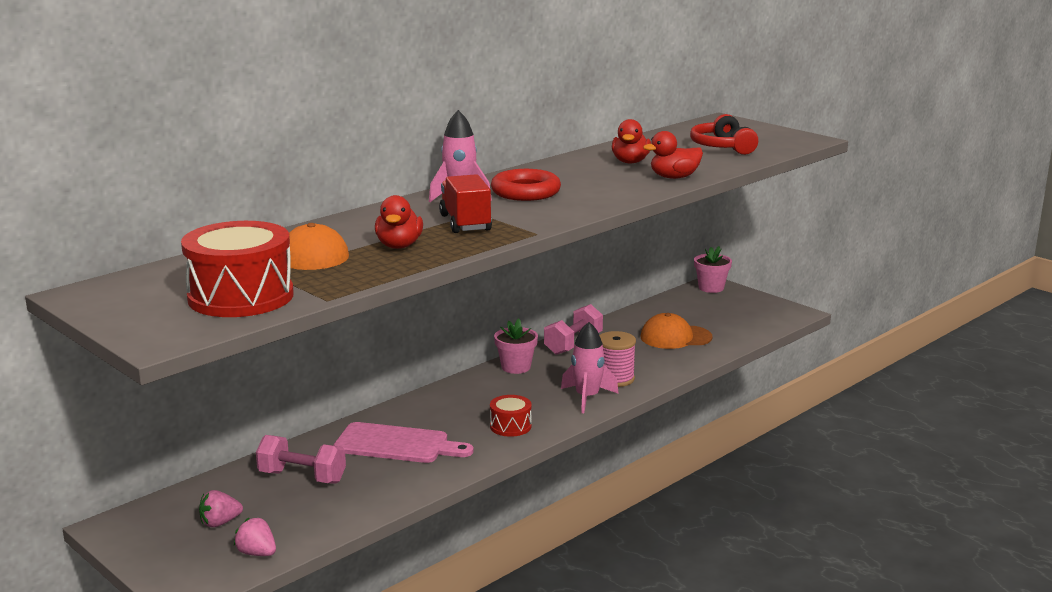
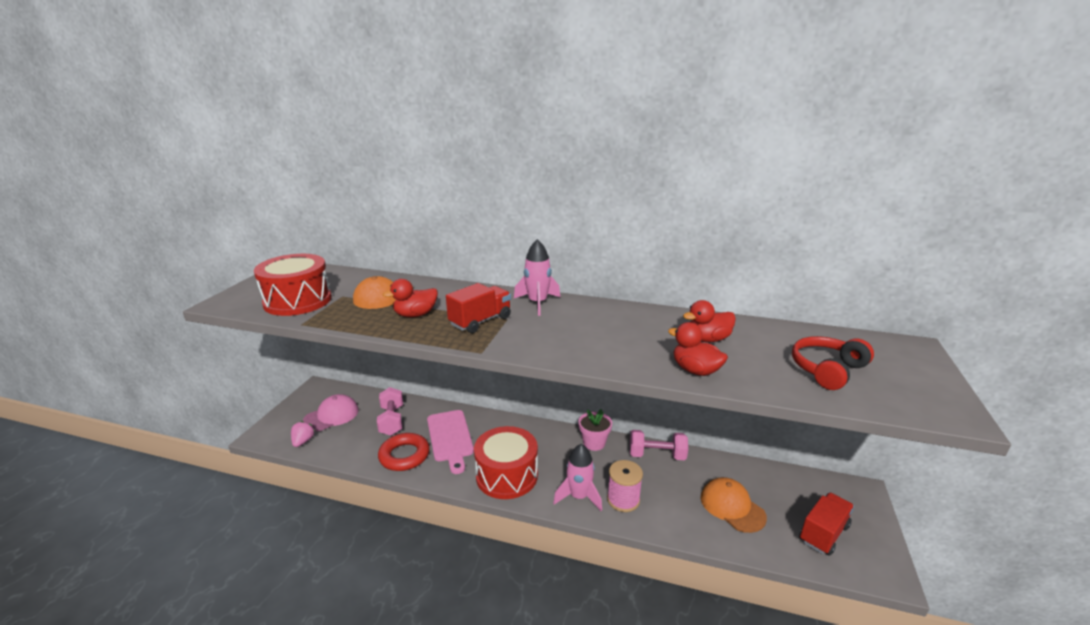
camera: 60 degrees right, 5 degrees up
(220, 523) = (331, 416): pink strawberry -> pink cap
(510, 426) = (507, 475): red drum -> red drum, size x1.99
(525, 192) = (572, 321): red ring -> red ring (404, 456)
(711, 288) = (855, 493): pink flower pot -> none
(738, 316) = (823, 533): none -> red truck

